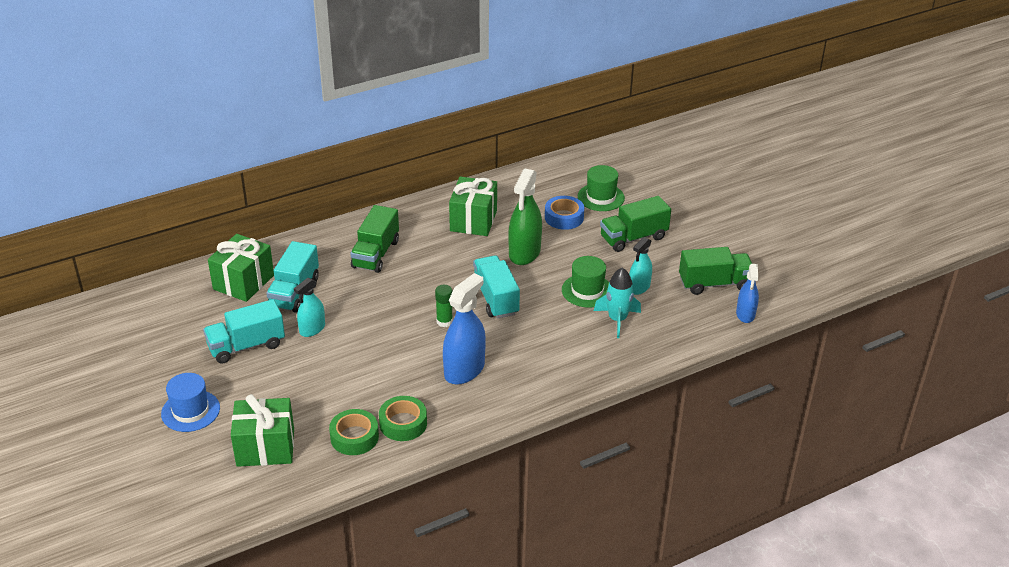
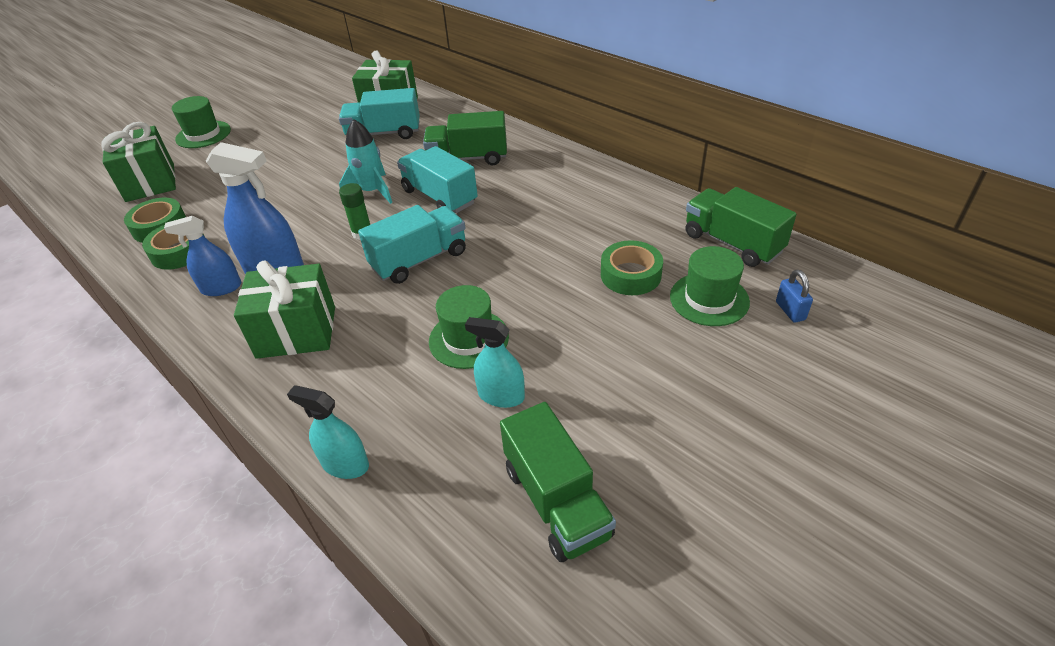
camera: 75 degrees right, 5 degrees up
(190, 411) = (203, 134): blue hat -> green hat
(246, 346) = (296, 133): turquoise truck -> turquoise truck (439, 197)
(312, 329) = (328, 158): turquoise spray bottle -> turquoise spray bottle (345, 464)
(473, 221) = (570, 203): green gift -> green gift (296, 332)
(524, 253) = (527, 260): green spray bottle -> none
(564, 217) = (630, 275): blue tape -> green tape
(617, 320) = (410, 388): turquoise rocket -> turquoise rocket (372, 191)
(624, 175) = (790, 311): none -> blue padlock
(633, 238) = (628, 360): green truck -> green truck (732, 243)
(745, 314) = (482, 575): blue spray bottle -> blue spray bottle (221, 288)

